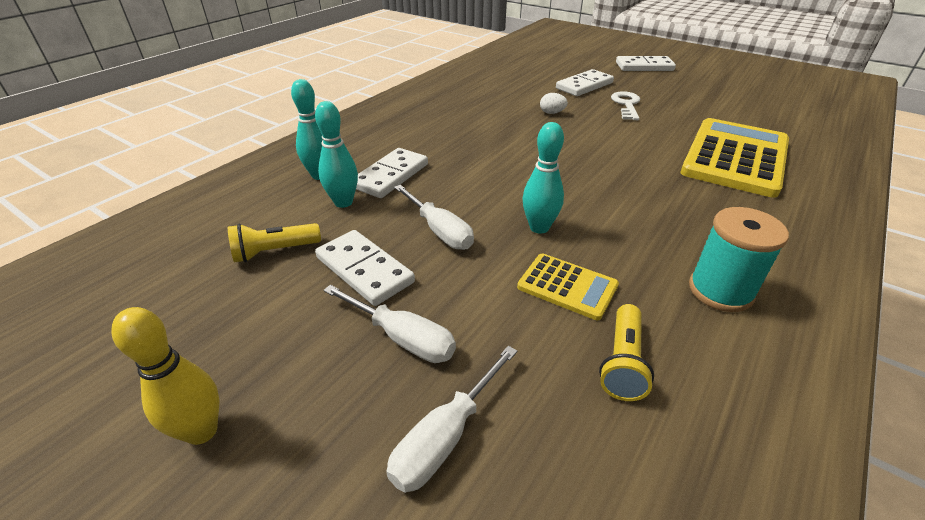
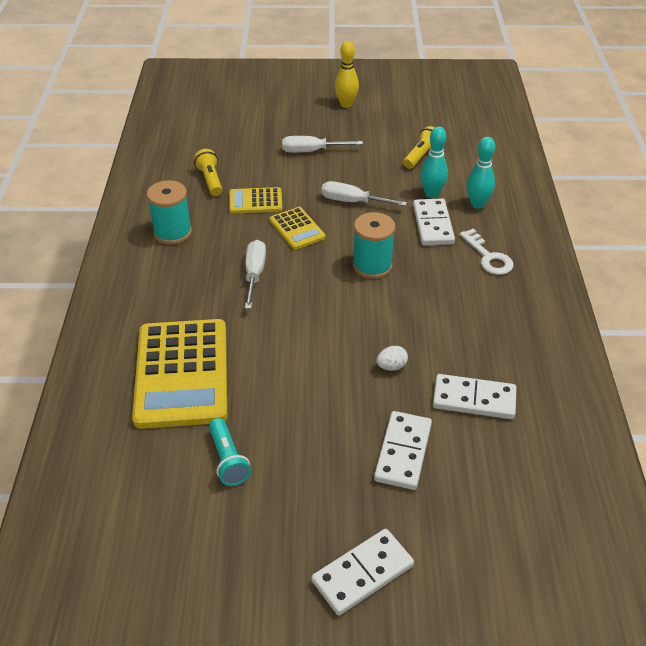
camera: 145 degrees right, 5 degrees up
(364, 270) = (364, 167): white domino -> white domino (474, 399)
(446, 436) = (263, 134): white screwdriver -> white screwdriver (254, 274)
(494, 167) = (372, 266): none -> turquoise spool
(539, 227) = (297, 229): turquoise bowling pin -> yellow calculator
(626, 105) = (326, 427): white key -> white key (488, 257)
(707, 111) = (228, 460): none -> turquoise flashlight

